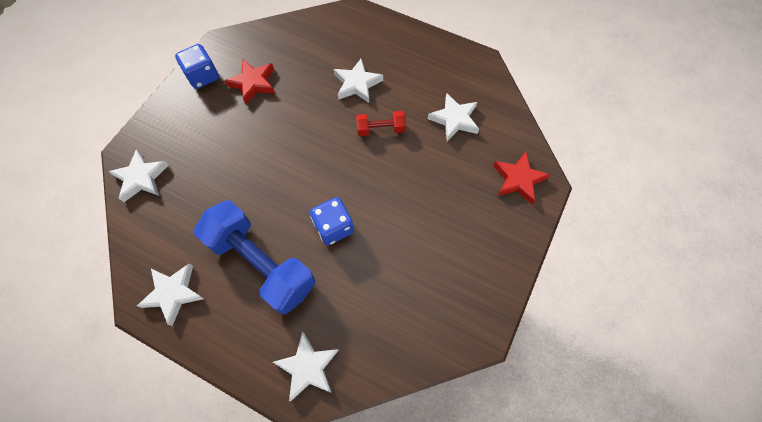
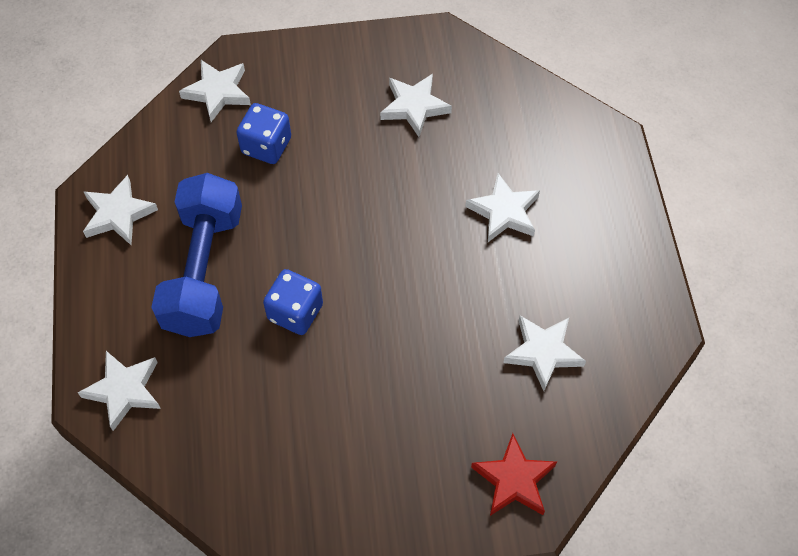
camera: 55 degrees right, 5 degrees down
(203, 76) = (382, 53): blue dice -> blue dice (266, 146)
(253, 83) = (414, 107): red star -> white star
(381, 129) = (460, 278): red dumbbell -> none

